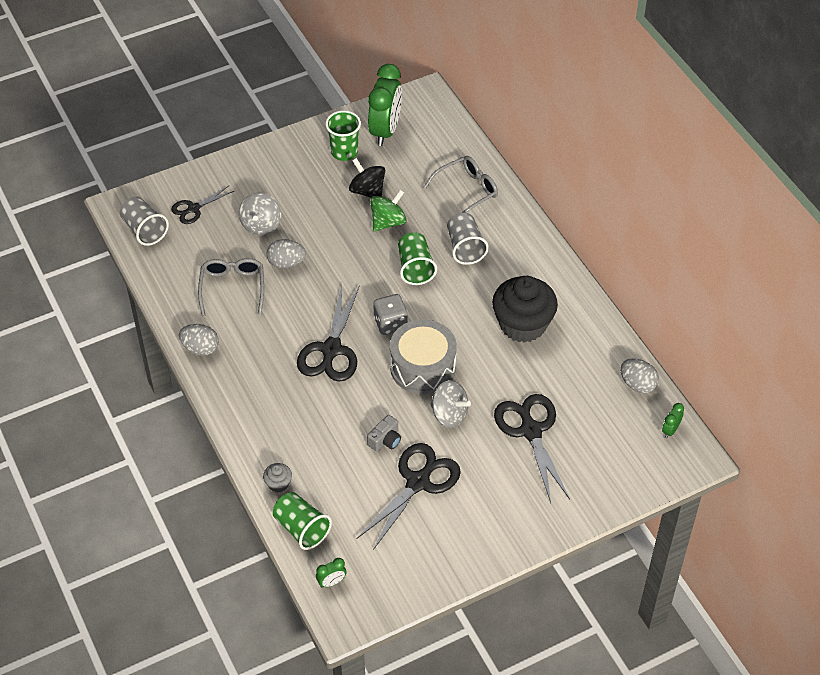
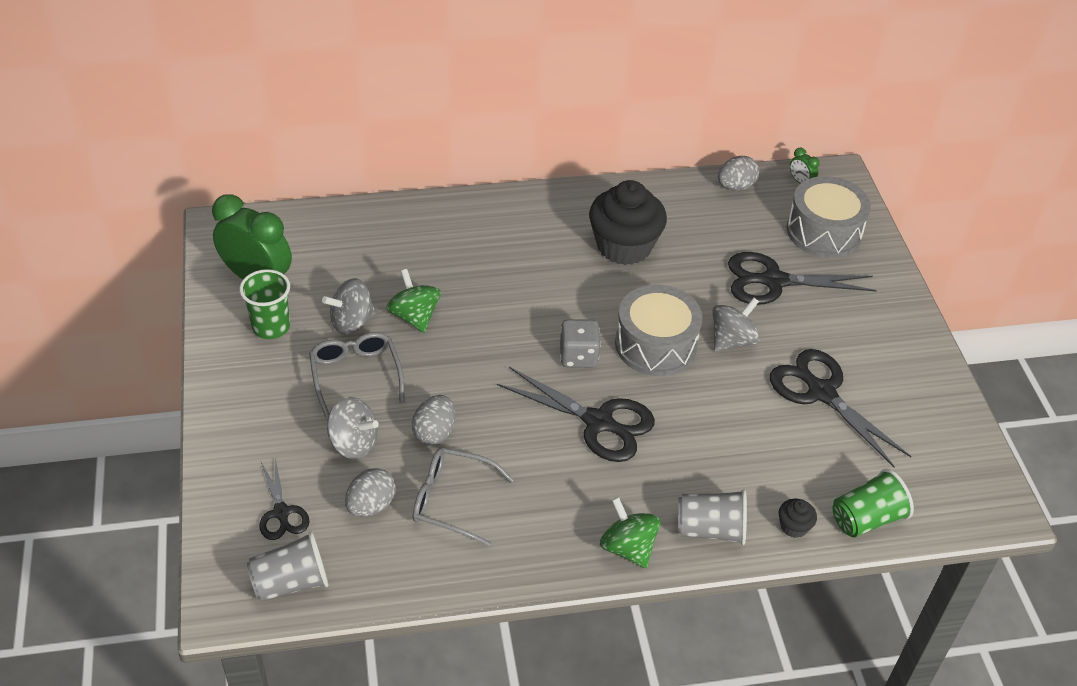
camera: 75 degrees left, 5 degrees down
(200, 348) = (544, 561): grey egg -> grey egg (371, 505)
(227, 390) = (628, 547): none -> green spinning top
(278, 484) = (794, 526): grey cupcake -> black cupcake
(331, 582) = (948, 508): green clock -> none
(367, 191) = (352, 322): black spinning top -> grey spinning top
(385, 440) = (753, 406): grey camera -> none
(415, 268) = (500, 311): green cup -> none
(465, 248) = (489, 261): grey cup -> grey cup (710, 529)
(467, 191) = (401, 235): grey glasses -> grey glasses (355, 375)
(611, 457) = (823, 232): none -> grey drum

